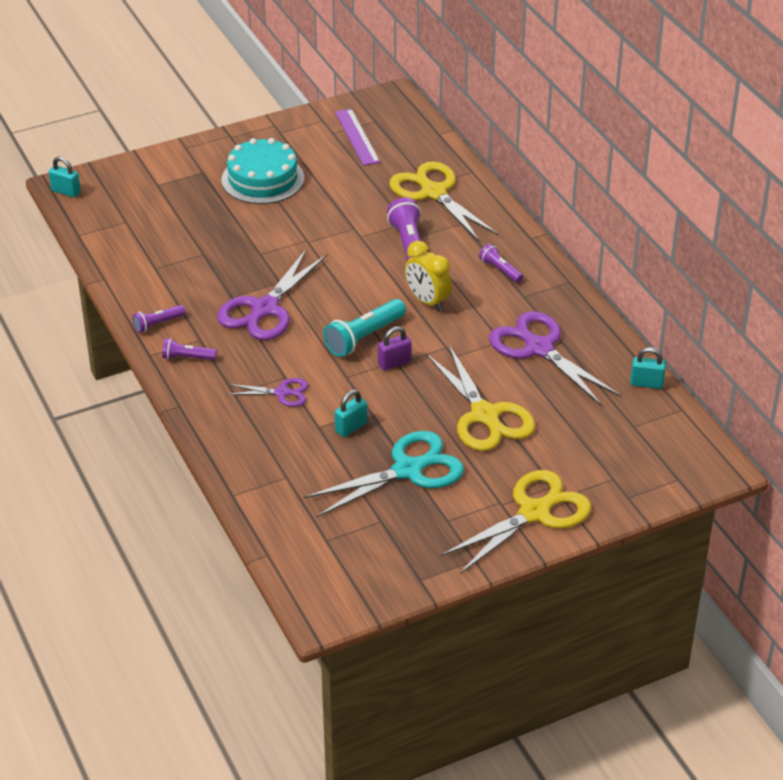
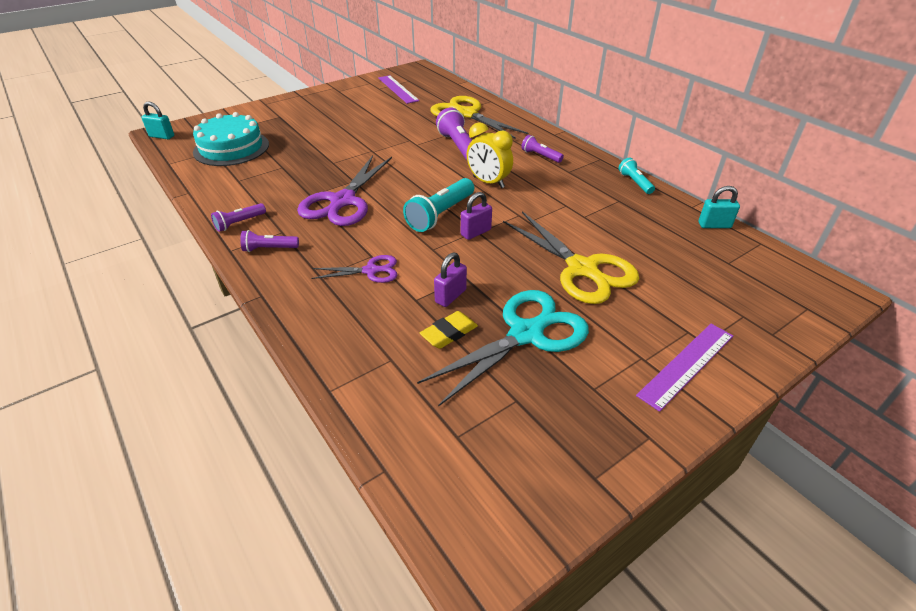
camera: 10 degrees left, 0 degrees up
(262, 179) = (329, 116): turquoise cake -> turquoise cake (231, 148)
(340, 461) = (449, 333): none -> yellow eraser
(351, 427) = (450, 296): turquoise padlock -> purple padlock
(535, 512) = (686, 364): yellow scissors -> purple ruler
(538, 348) = (602, 207): purple scissors -> none
(591, 320) = (635, 182): none -> turquoise flashlight

